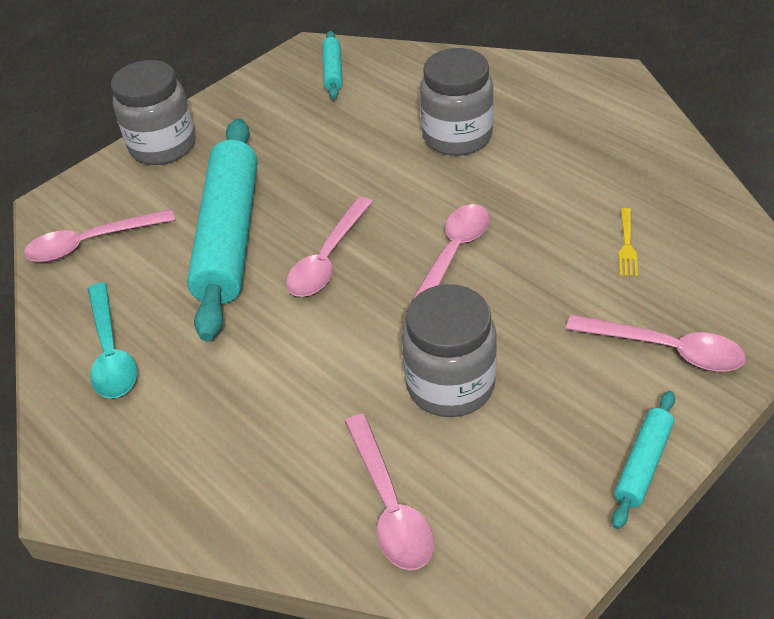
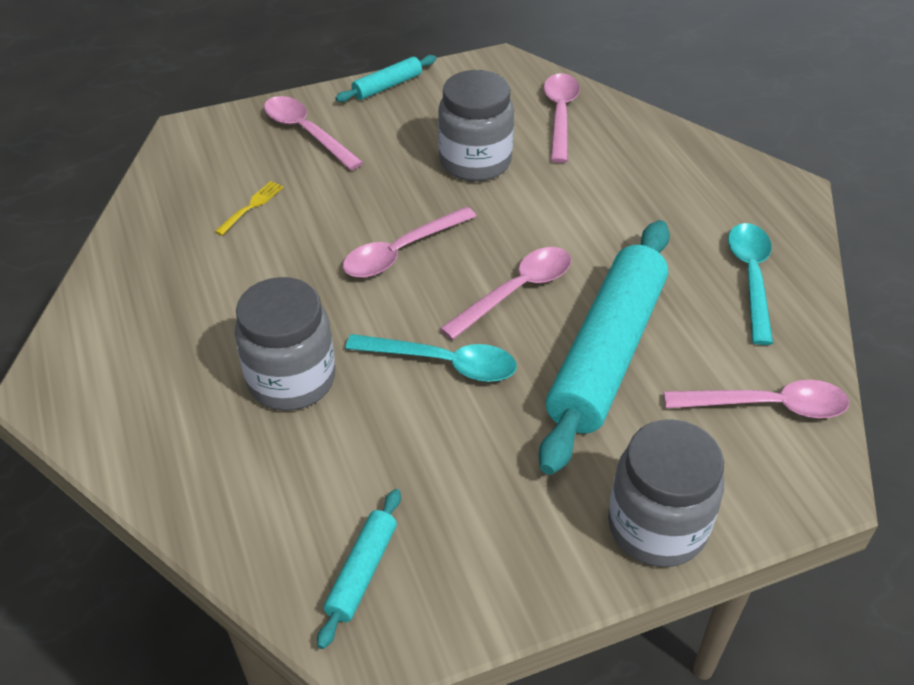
camera: 160 degrees left, 0 degrees up
(355, 184) = (443, 363): none -> turquoise spoon

